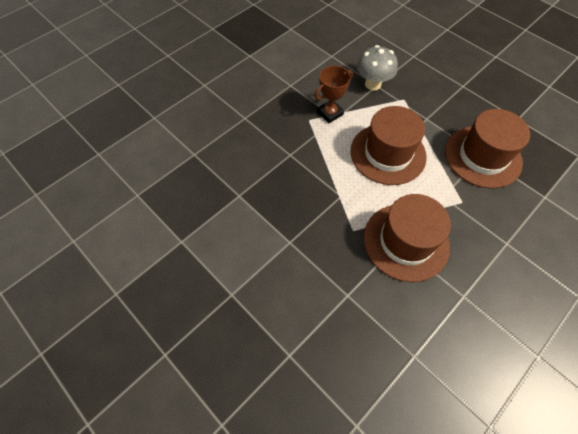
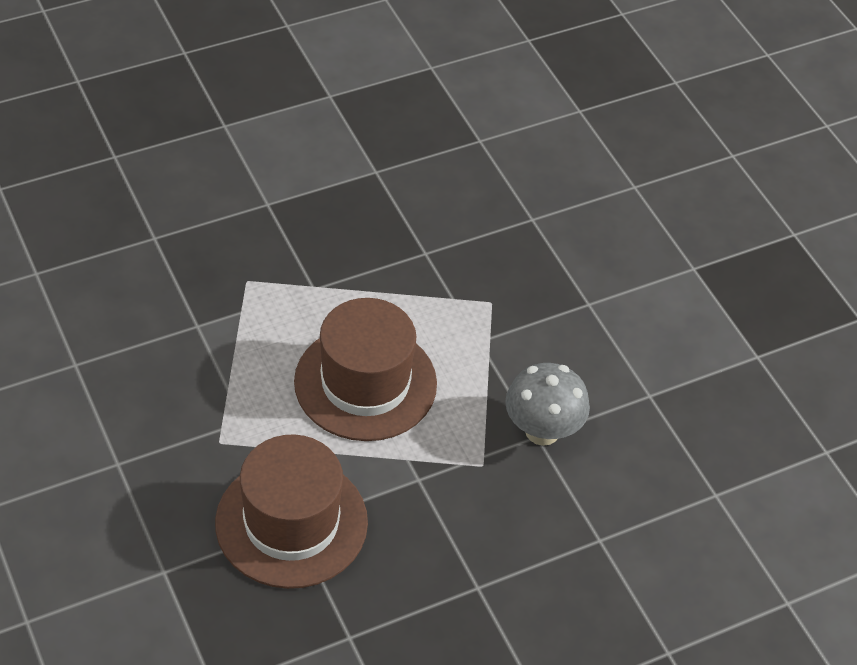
camera: 105 degrees right, 10 degrees down
(330, 113) = (493, 336): brown trophy -> none
(406, 241) = (193, 335): brown hat -> none

